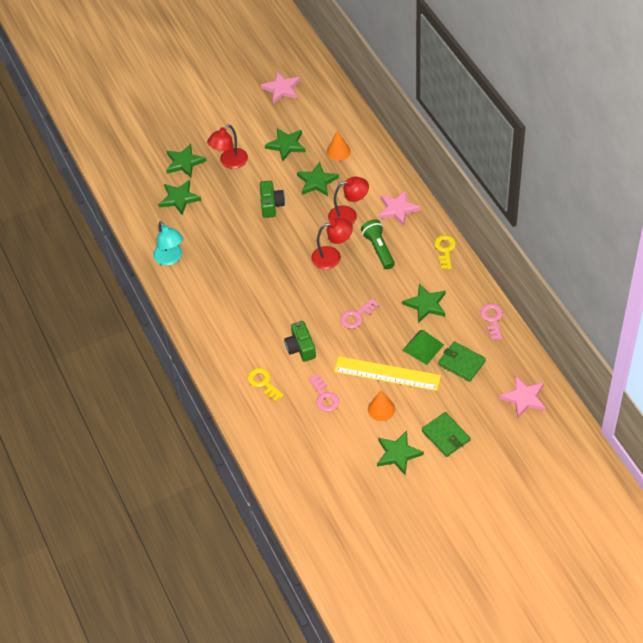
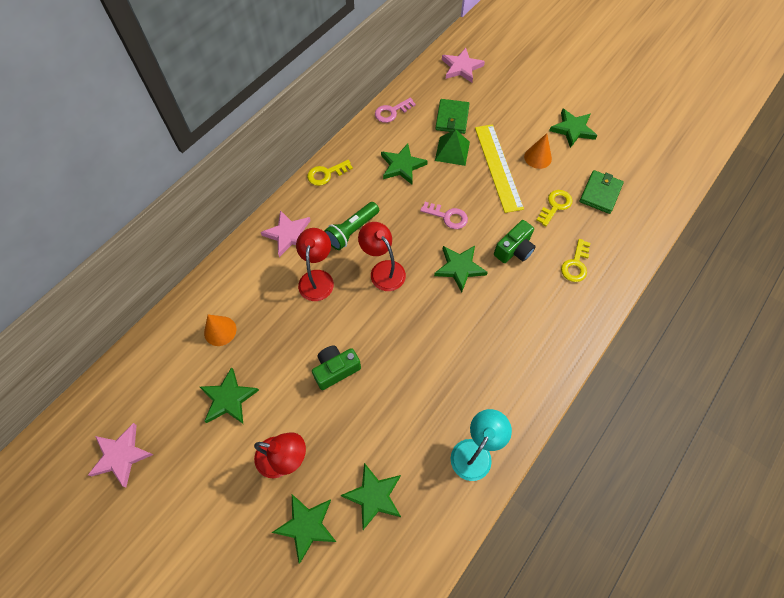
camera: 120 degrees left, 10 degrees up
(317, 182) = (278, 334): green star -> green star (459, 268)
(324, 396) = (555, 206): pink key -> yellow key
(348, 215) = (317, 278): red lamp -> red lamp turned 45 degrees clockwise
(446, 436) = (532, 104): green wallet -> green wallet (600, 193)

